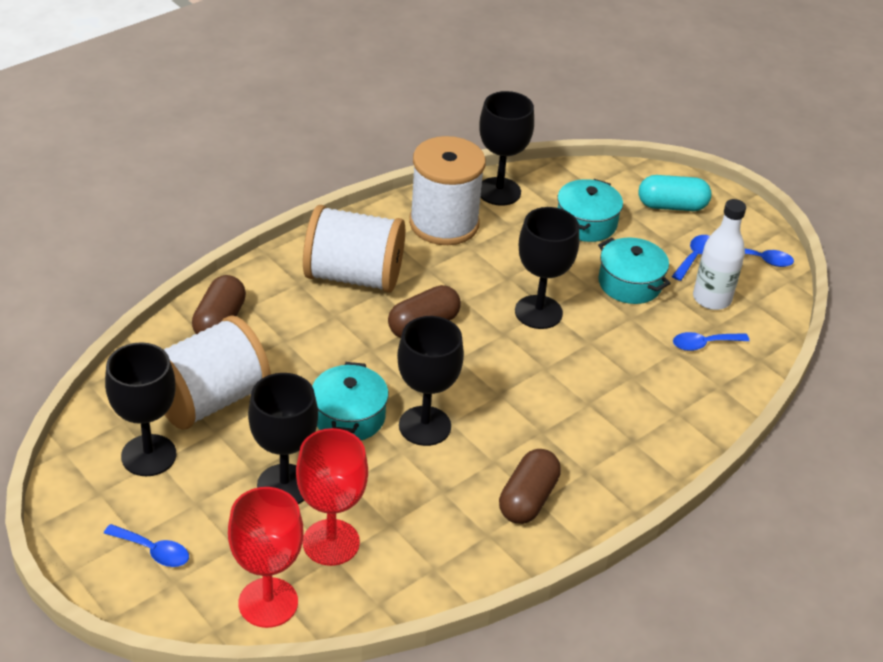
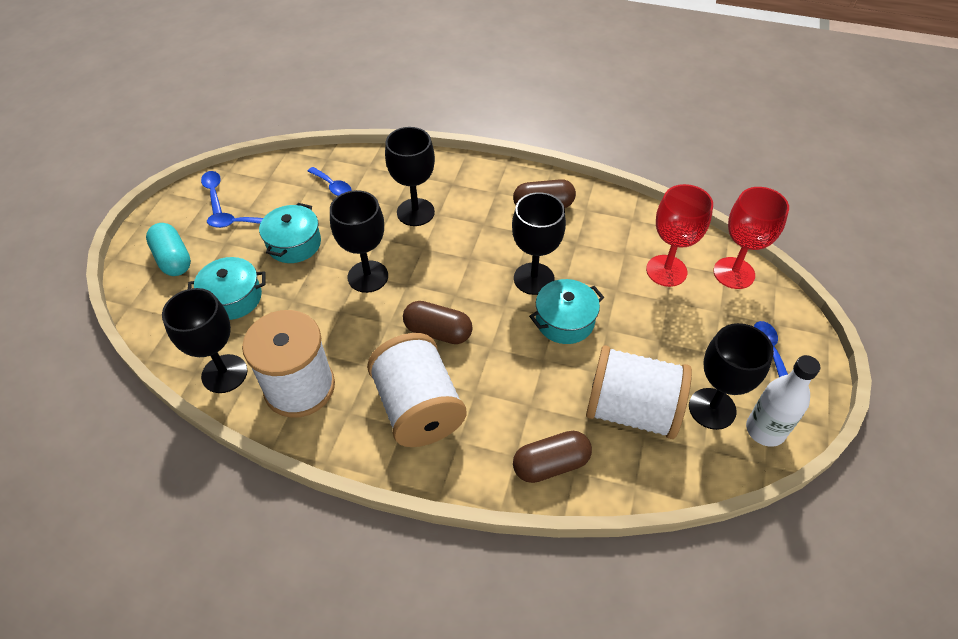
camera: 120 degrees left, 10 degrees up
(284, 485) = (653, 318): black goblet -> black goblet (415, 212)
(711, 299) = (279, 199): white bottle -> white bottle (765, 430)

